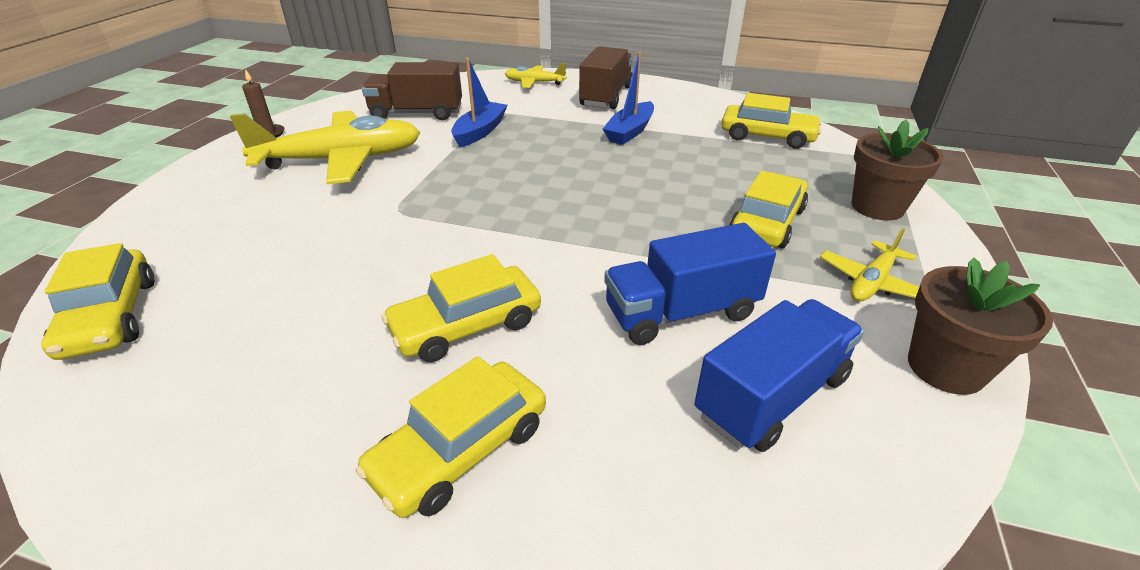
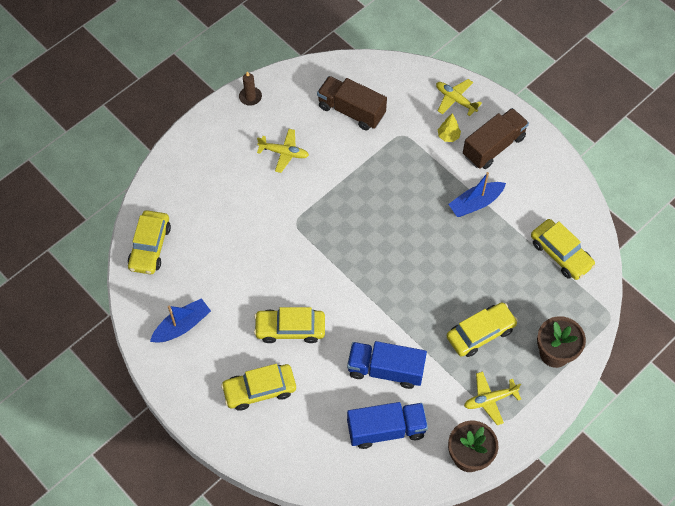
camera: 30 degrees right, 25 degrees up
(342, 160) = (284, 153): yellow plane -> yellow plane, size x0.49
(480, 131) = (380, 156): blue boat -> blue boat (182, 325)
(549, 102) = (448, 136): none -> yellow tree

